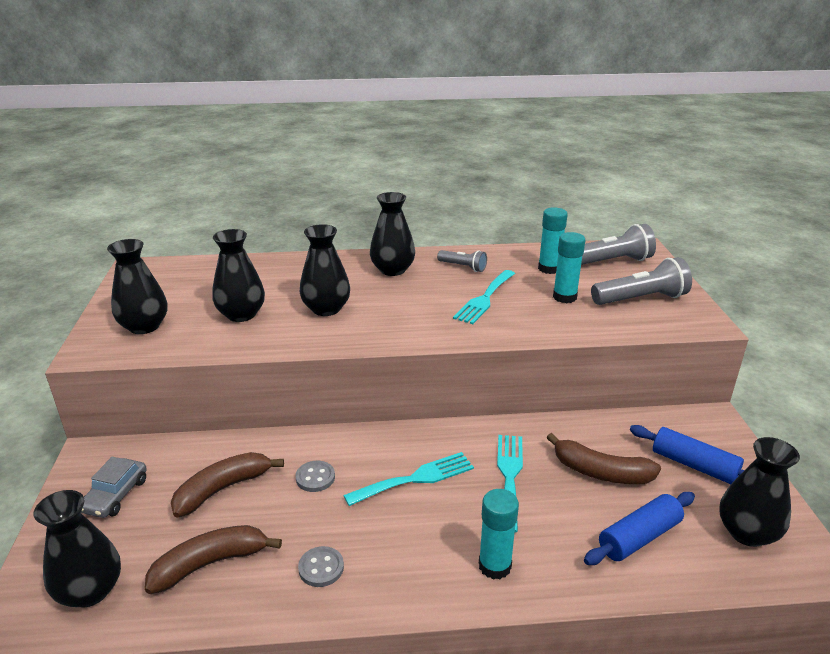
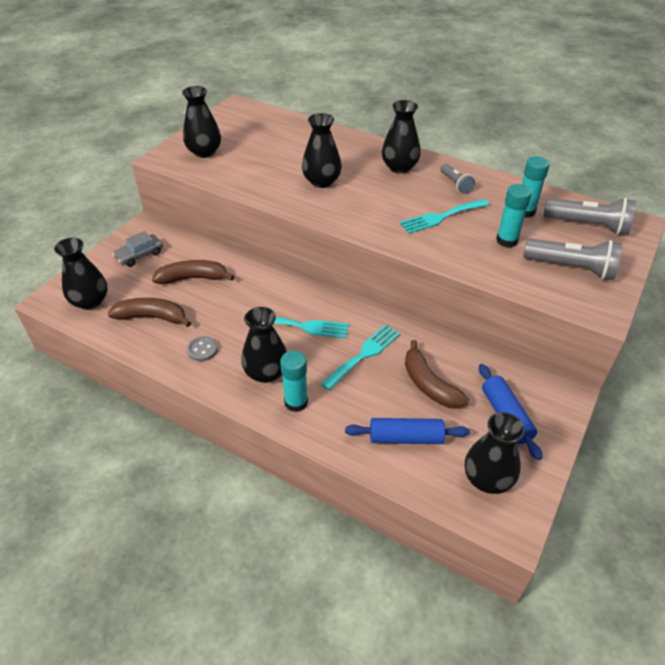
camera: 35 degrees right, 15 degrees up
(241, 314) = (266, 165): black vase -> black vase (266, 372)
(315, 477) = (247, 296): grey button -> none

